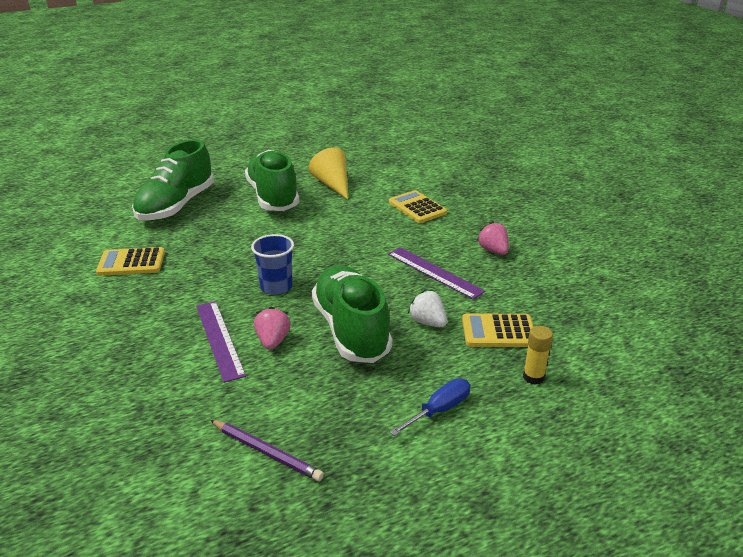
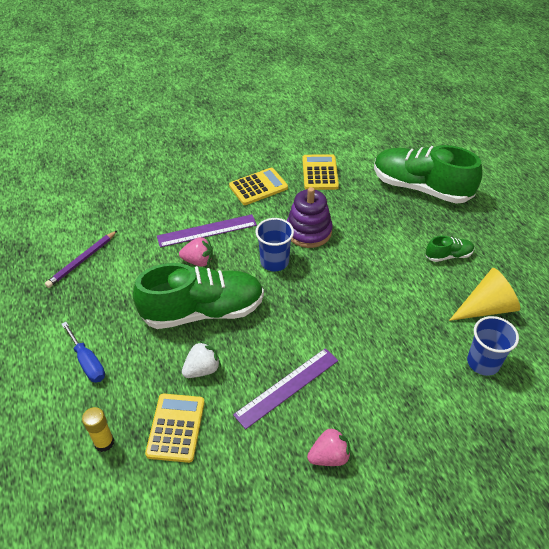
camera: 95 degrees right, 15 degrees up
(231, 267) = (308, 231): none -> purple stacking toy
(273, 196) = (448, 255): green shoe -> green shoe, size x0.44
(387, 189) = (483, 362): none -> blue cup
(417, 207) = (434, 389): yellow calculator -> yellow calculator (258, 187)

